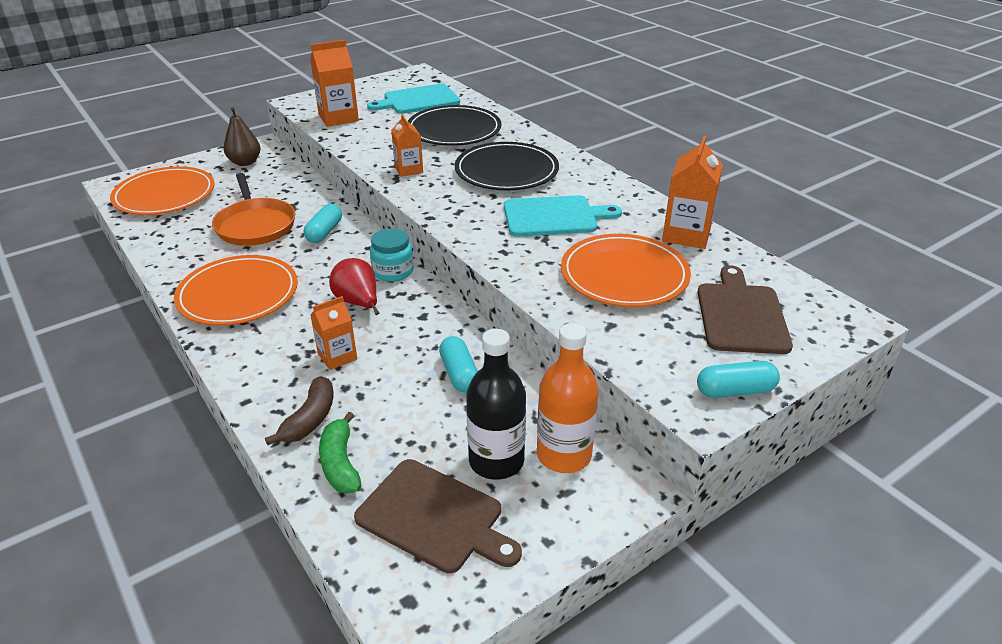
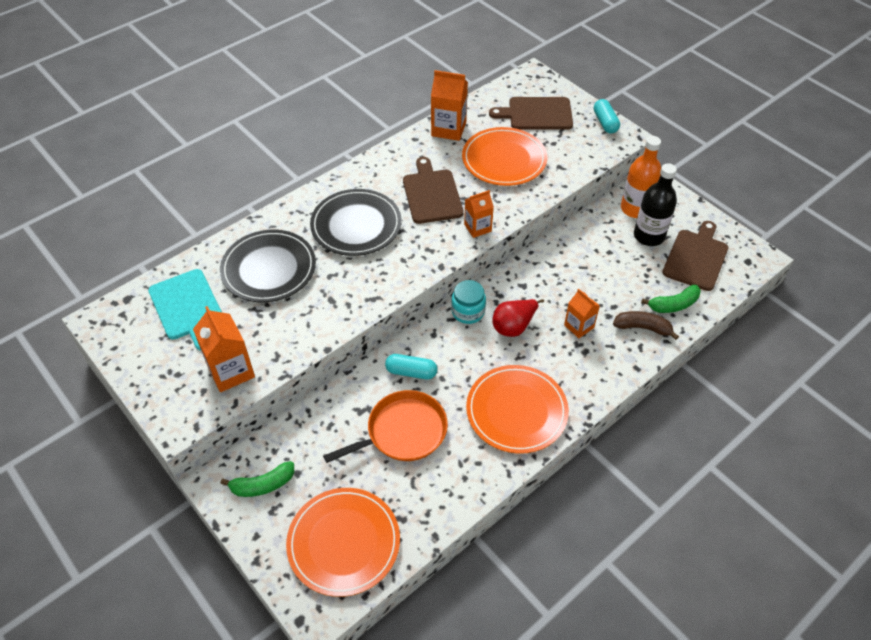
camera: 95 degrees left, 15 degrees up
(245, 162) = (262, 485): brown pear -> green banana
(408, 170) = (356, 292): orange carton -> orange carton (477, 228)
(459, 374) = (580, 259): turquoise capsule -> none
(554, 216) = (431, 194): turquoise cutting board -> brown cutting board

